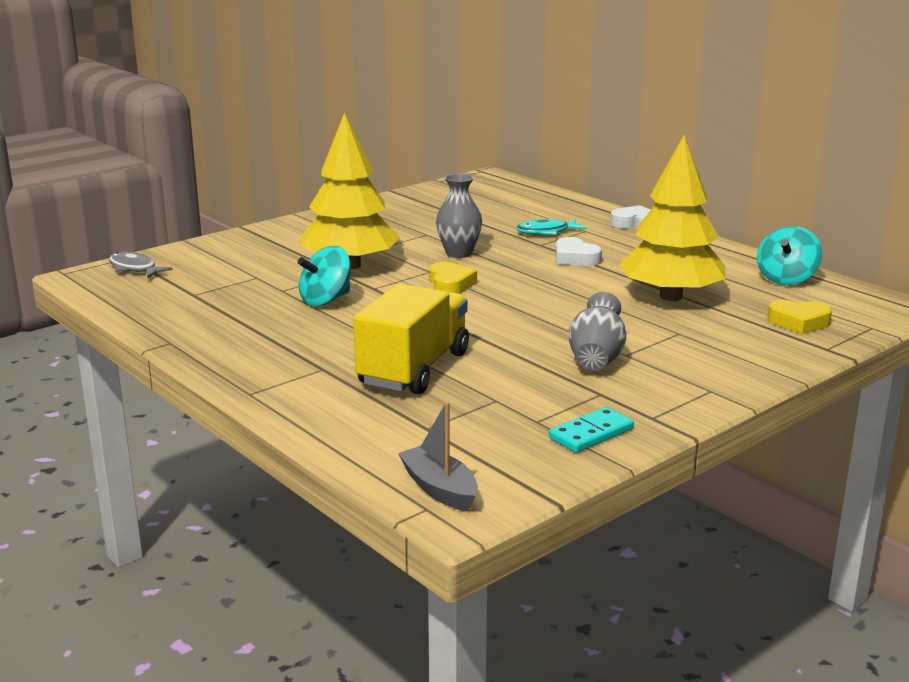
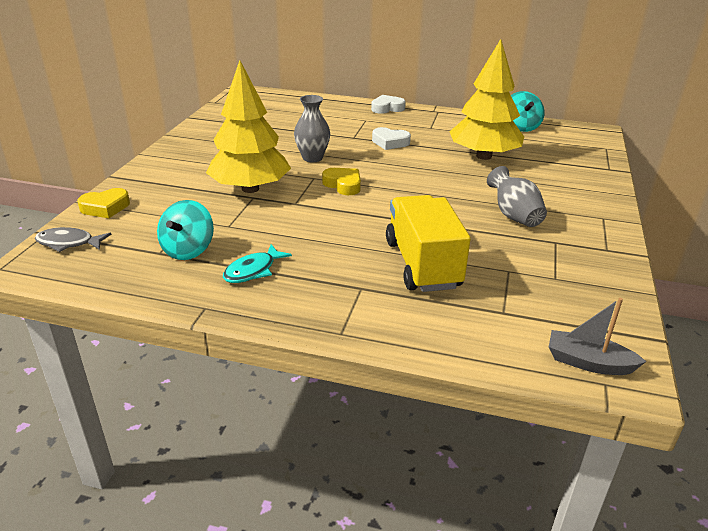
camera: 35 degrees left, 10 degrees up
(326, 300) = (275, 225): turquoise spinning top -> turquoise spinning top (188, 250)
(546, 232) = (344, 127): turquoise fish -> turquoise fish (253, 271)
(591, 433) = (597, 275): turquoise domino -> none
(799, 322) = (571, 155): yellow heart -> yellow heart (105, 207)

